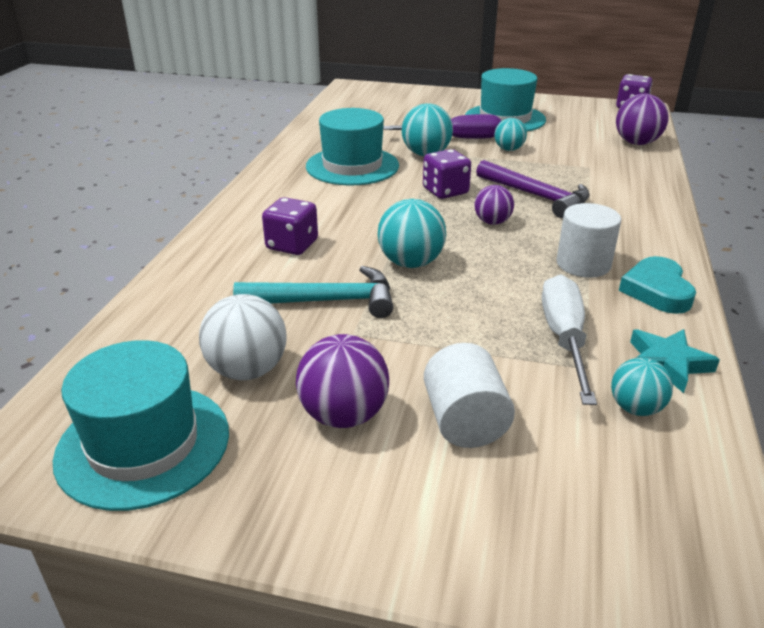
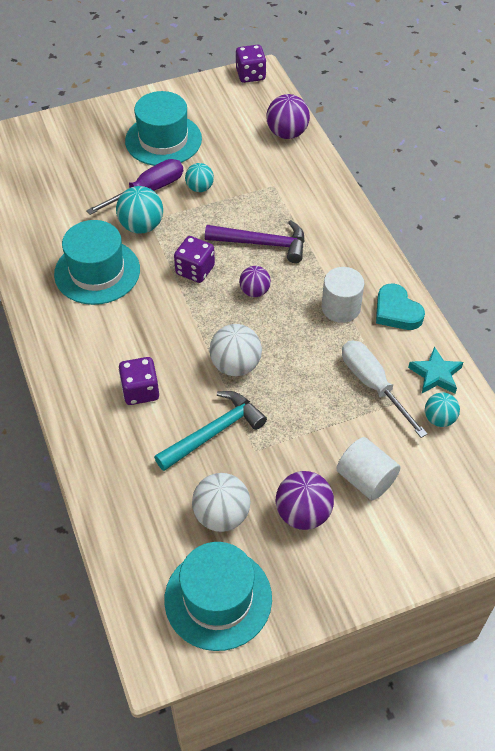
camera: 35 degrees left, 20 degrees up
(411, 263) = (235, 365): turquoise ball -> white ball

